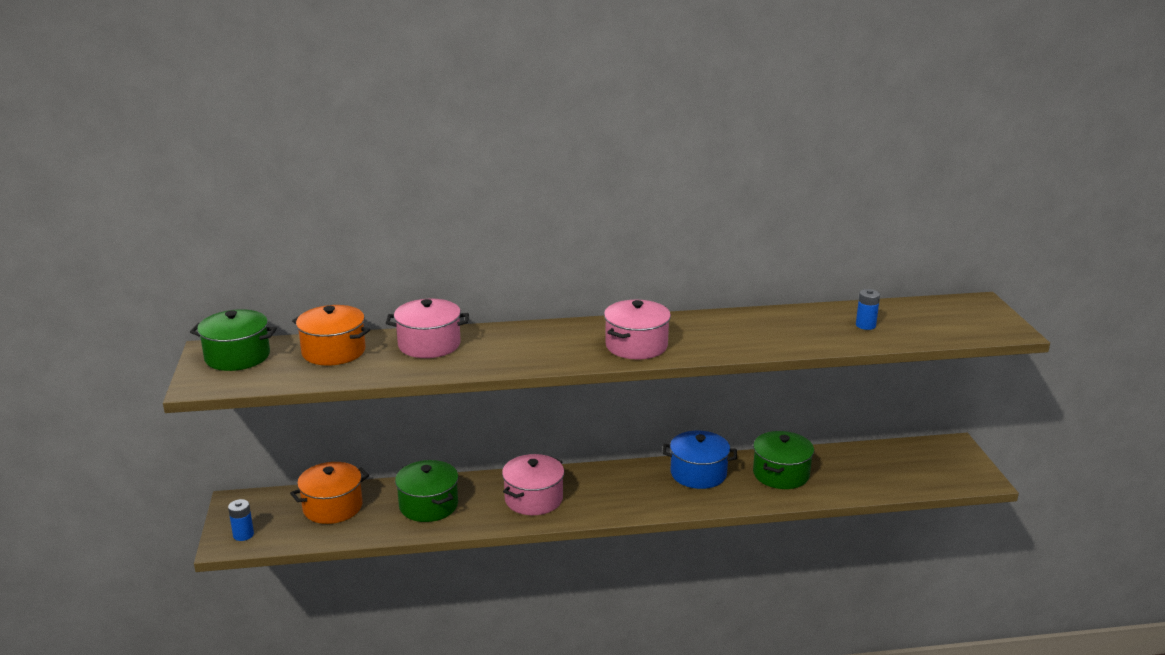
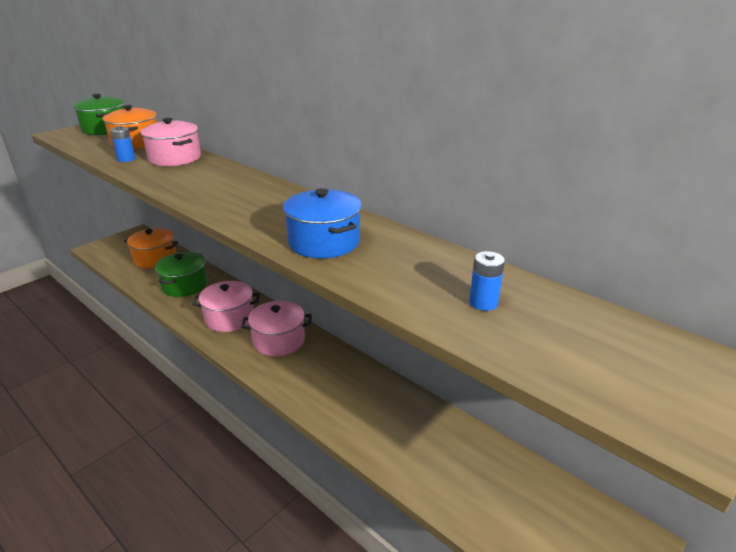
camera: 50 degrees right, 5 degrees up
(243, 535) = (105, 249): blue battery -> blue battery (126, 159)
(636, 346) = (259, 213): pink pot -> pink pot (279, 340)
(698, 473) = (346, 375): blue pot -> blue pot (324, 242)
(781, 474) = (402, 424): green pot -> none

